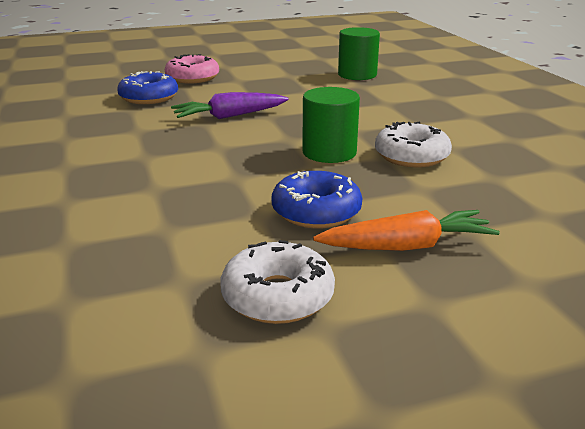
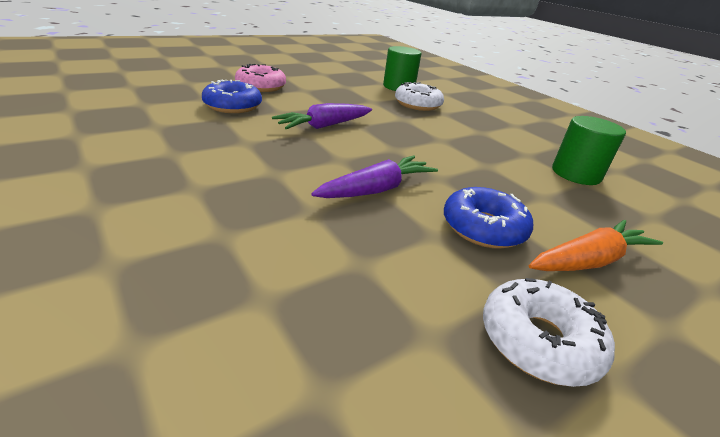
camera: 20 degrees left, 5 degrees up
(234, 174) = (377, 189): none -> purple carrot
(329, 152) = (440, 162): green cylinder -> green cylinder (576, 174)
(411, 156) = (506, 164): white donut -> white donut (417, 104)

